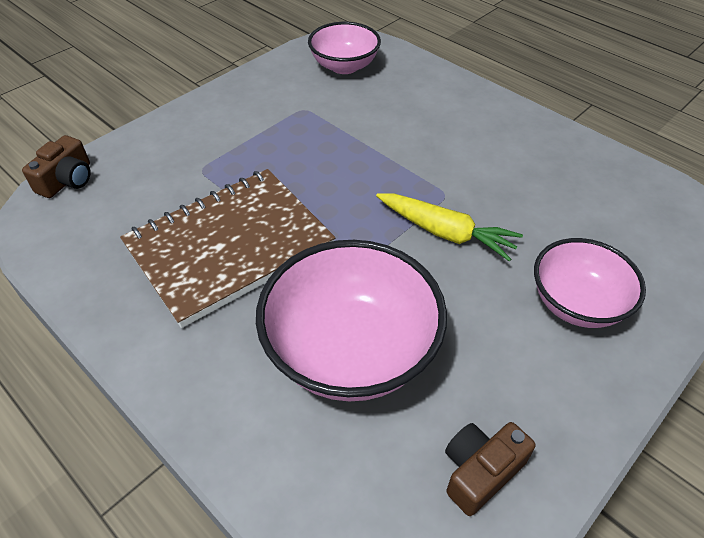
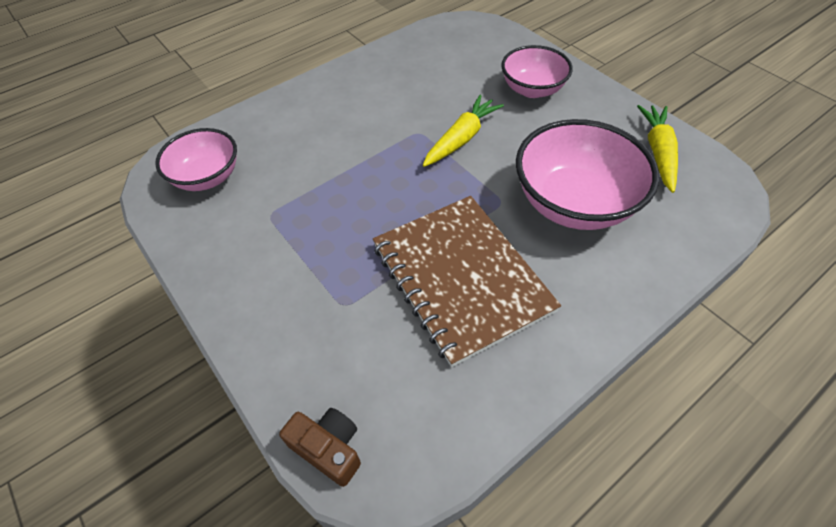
camera: 80 degrees left, 5 degrees up
(480, 471) = (658, 152): brown camera -> yellow carrot

